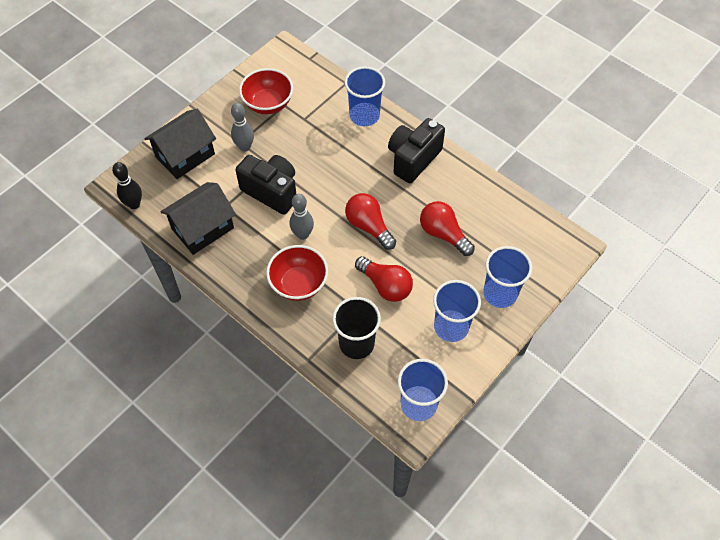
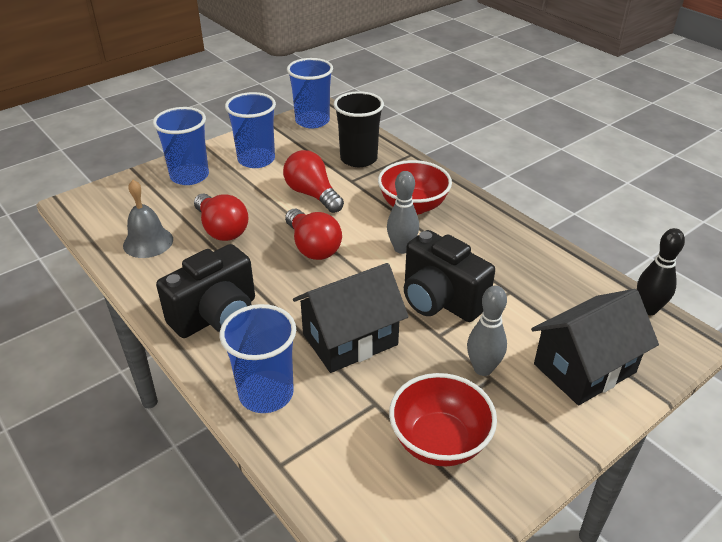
camera: 170 degrees left, 20 degrees down
(202, 228) = (538, 270): black house -> black house (350, 339)
(491, 213) = (148, 242): none -> grey bell

